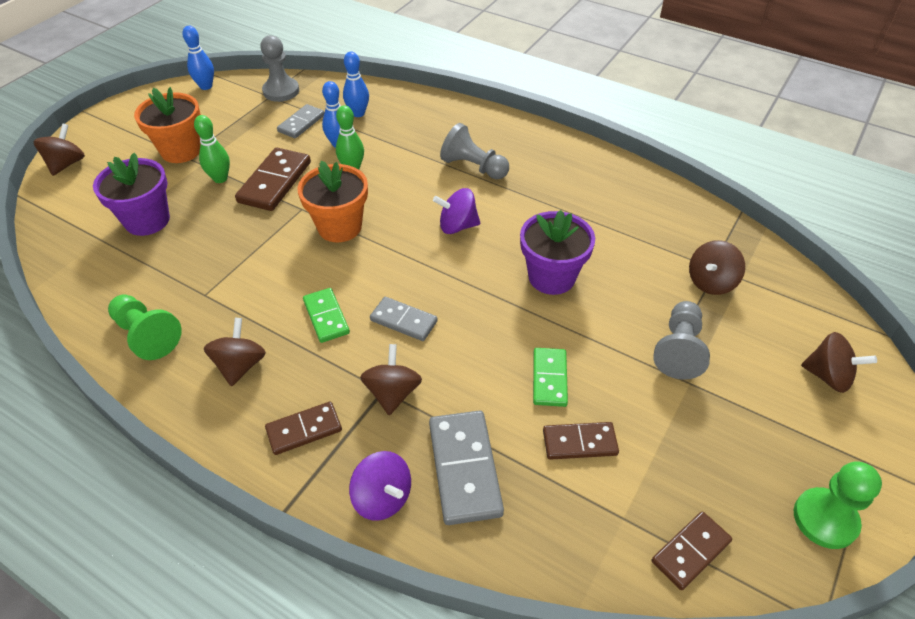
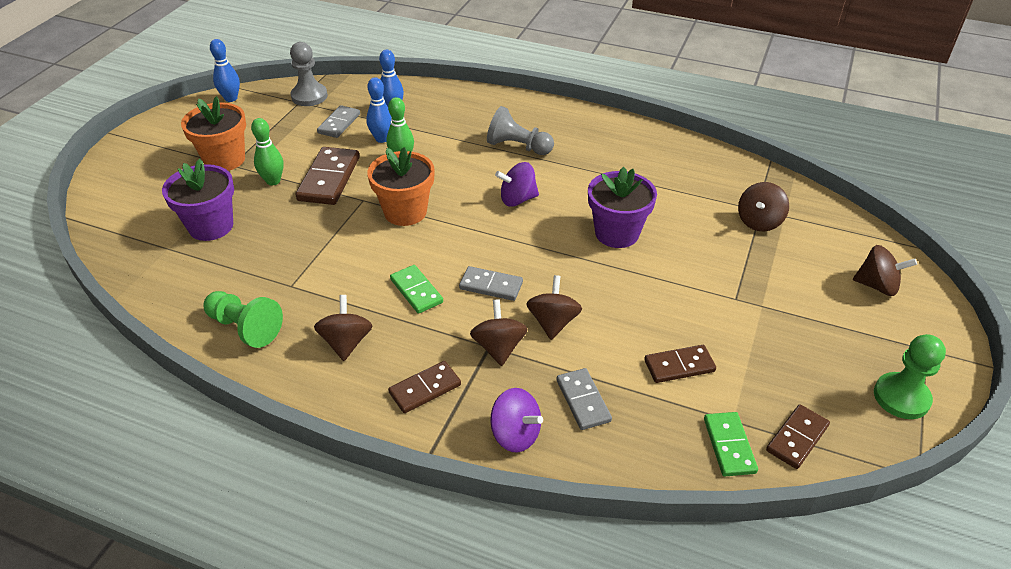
camera: 10 degrees left, 5 degrees down
(66, 164) = (109, 183): brown spinning top -> brown spinning top (553, 322)
(465, 468) = (583, 401): grey domino -> grey domino, size x0.63
(549, 378) = (638, 317): green domino -> green domino (729, 446)
(679, 349) = (745, 280): grey pawn -> none

